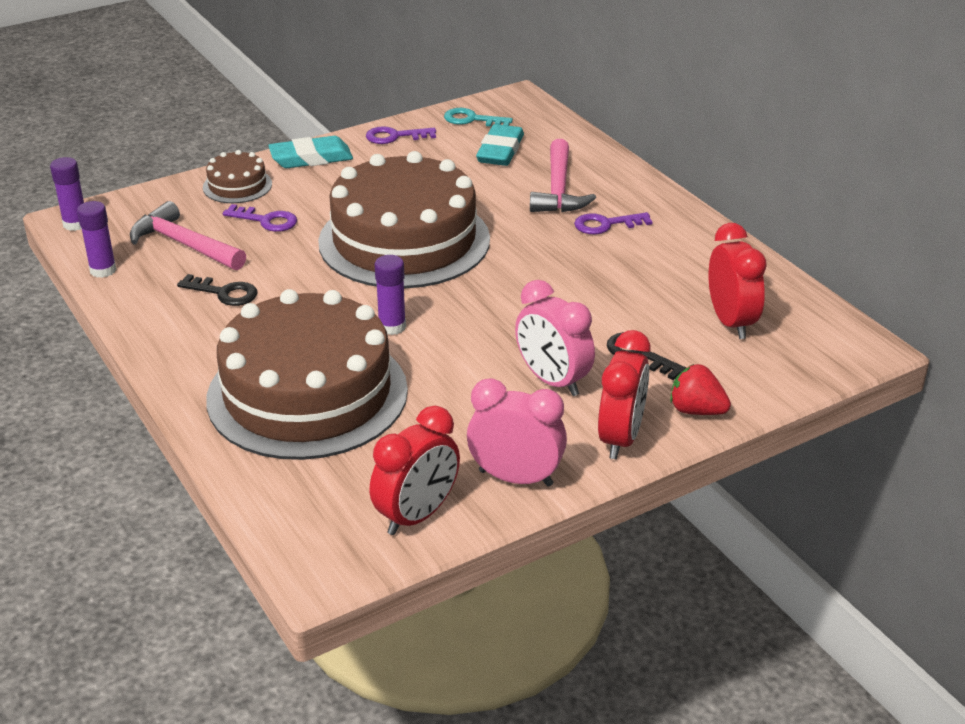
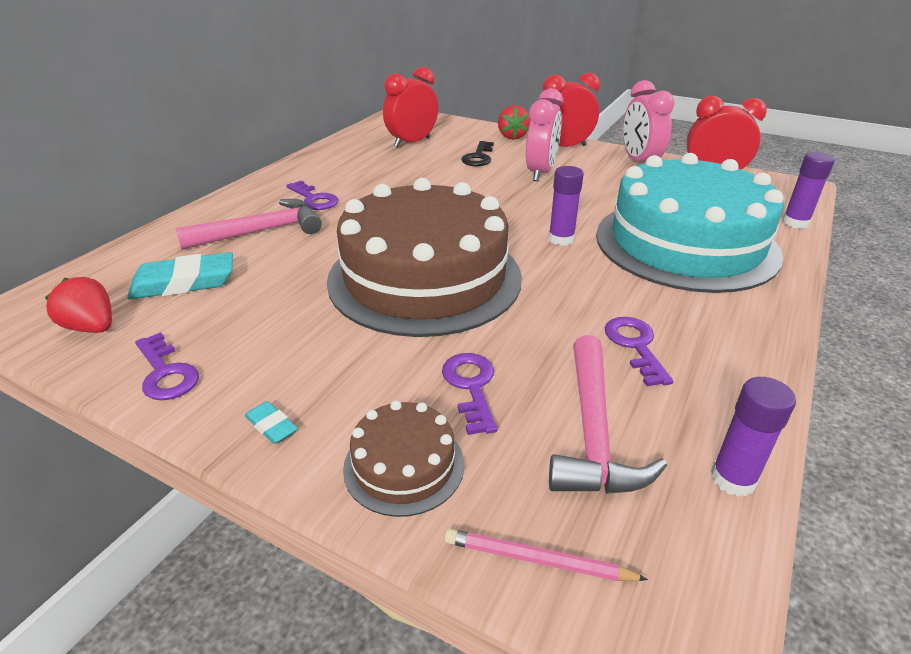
camera: 120 degrees left, 0 degrees up
(75, 224) = (690, 617): purple glue stick -> purple glue stick (795, 223)
(145, 201) = (537, 560): none -> pink pencil
(224, 293) = (635, 346): black key -> purple key
(307, 394) = (686, 243): brown cake -> turquoise cake
(311, 158) = (271, 426): turquoise eraser -> turquoise eraser, size x0.47
(472, 119) = (92, 327): turquoise key -> red strawberry

